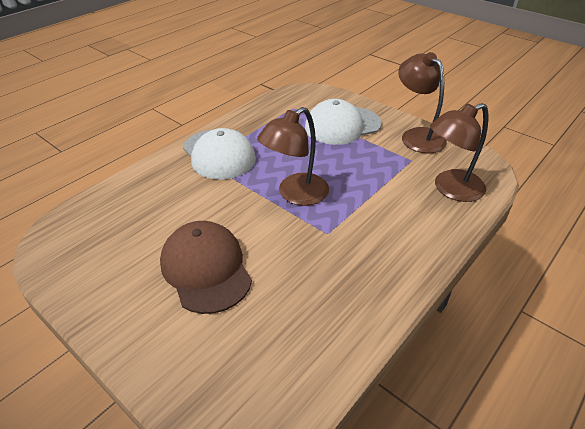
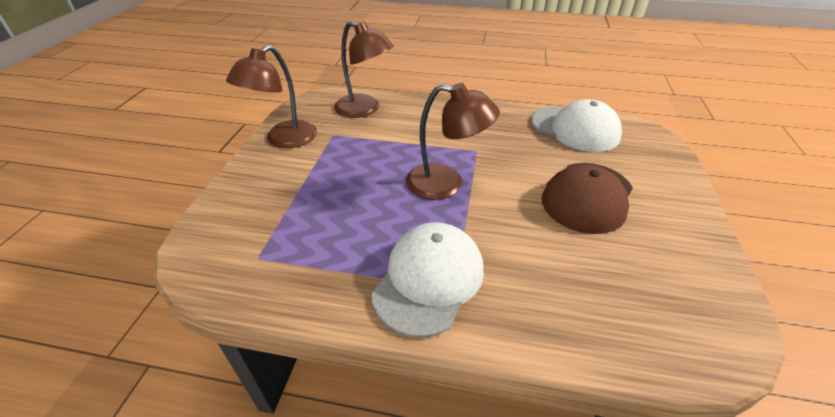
camera: 120 degrees left, 0 degrees up
(342, 125) = (288, 194): white cap -> white cap (574, 129)

